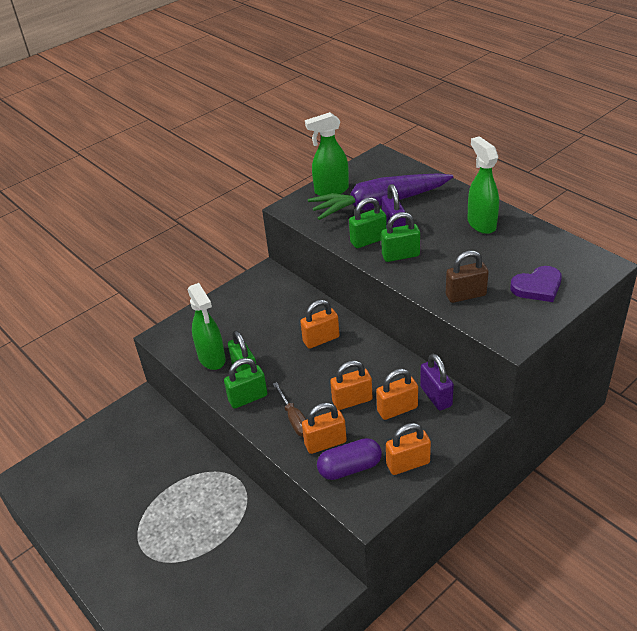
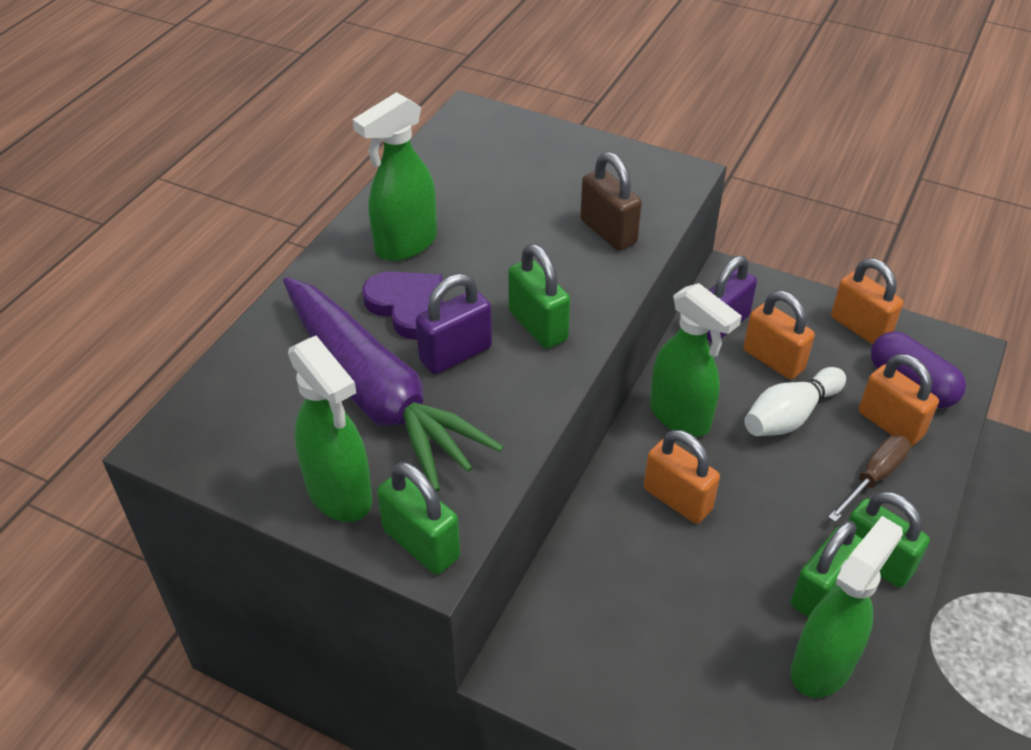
camera: 115 degrees left, 5 degrees up
(352, 400) = (790, 416): orange padlock -> white bowling pin
(368, 240) = (509, 381): green padlock -> green padlock (421, 544)
(372, 356) = (680, 417): none -> green spray bottle
(537, 287) = (552, 166): purple heart -> purple heart (408, 307)

